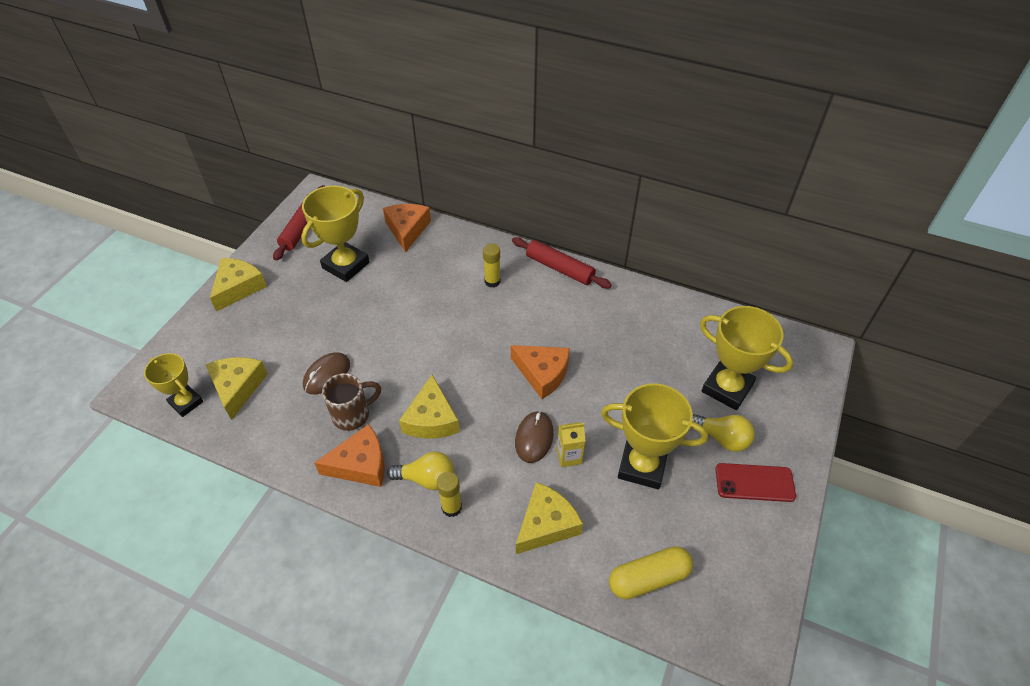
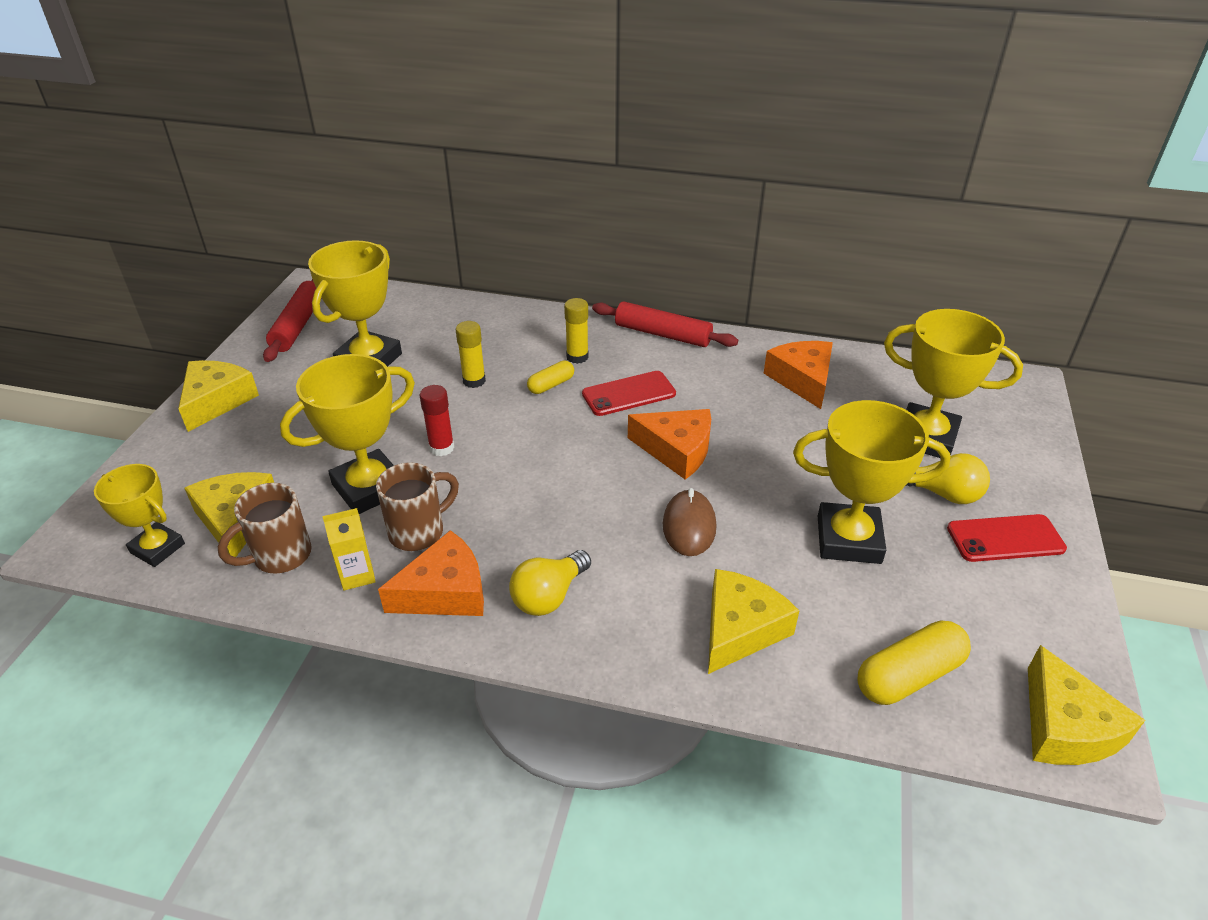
camera: 10 degrees left, 10 degrees down
(261, 420) = (280, 556): none -> brown mug
(327, 375) = (369, 488): brown mouse -> yellow trophy
(381, 348) = (441, 448): none -> red glue stick
(407, 229) = (446, 314): orange cheese -> orange cheese (802, 380)
(427, 478) = (549, 596): yellow light bulb -> yellow light bulb turned 135 degrees clockwise
(431, 419) = (536, 522): yellow cheese -> yellow cheese (1065, 727)
(451, 507) = (596, 627): yellow glue stick -> yellow glue stick (474, 381)
(468, 304) = (551, 385): none -> yellow capsule
(521, 319) = (628, 394): none -> red phone
(569, 456) = (745, 541): yellow carton -> yellow carton (357, 575)

